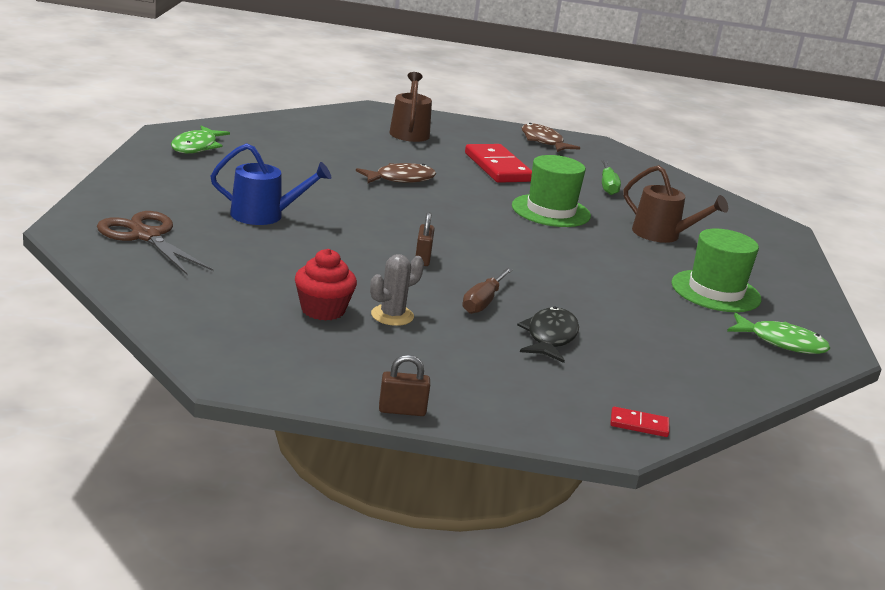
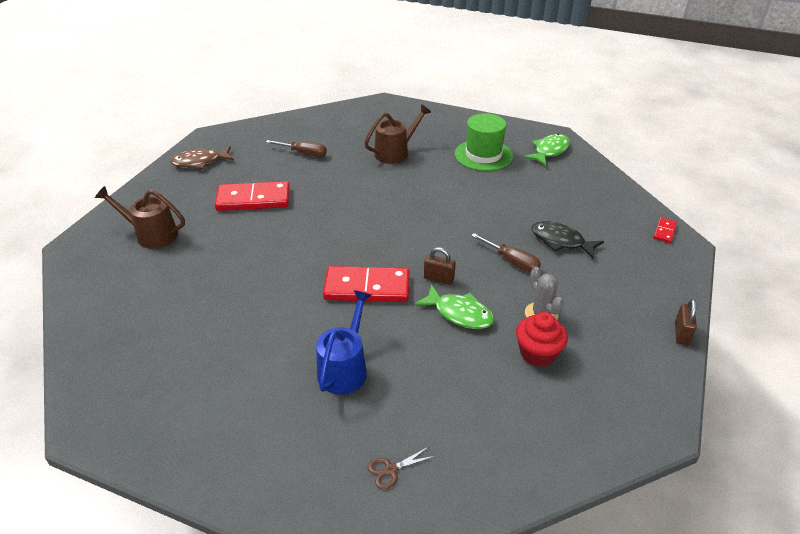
camera: 70 degrees left, 15 degrees up
(145, 236) = (391, 470): brown scissors -> brown scissors, size x0.45
(196, 147) = (143, 406): green fish -> green fish (459, 313)
(386, 223) = (367, 287): none -> red domino
(400, 179) = (269, 261): brown fish -> none
(551, 211) = (349, 192): green hat -> none
(607, 186) = (303, 153): green screwdriver -> brown screwdriver

